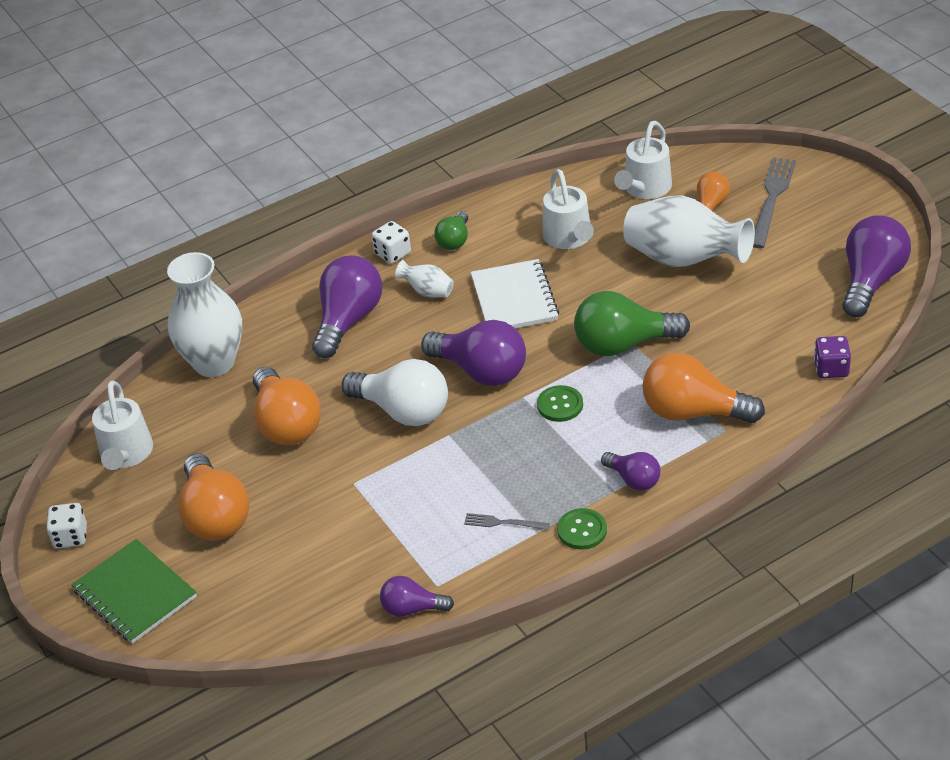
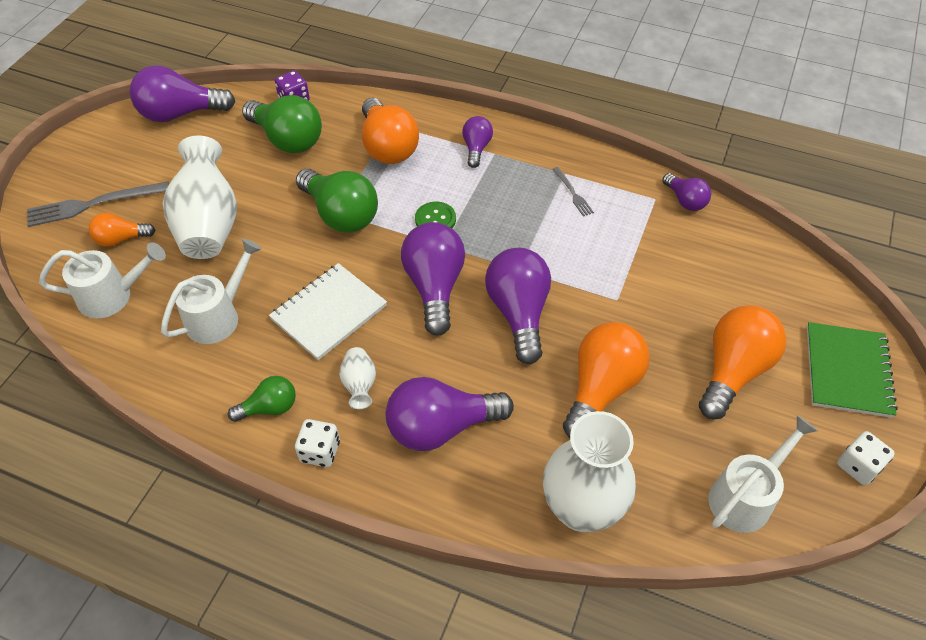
camera: 130 degrees left, 10 degrees up
(403, 411) = (518, 313): white light bulb -> purple light bulb
(582, 530) = (542, 152): green button -> none
(766, 343) = (287, 139): none -> green light bulb

